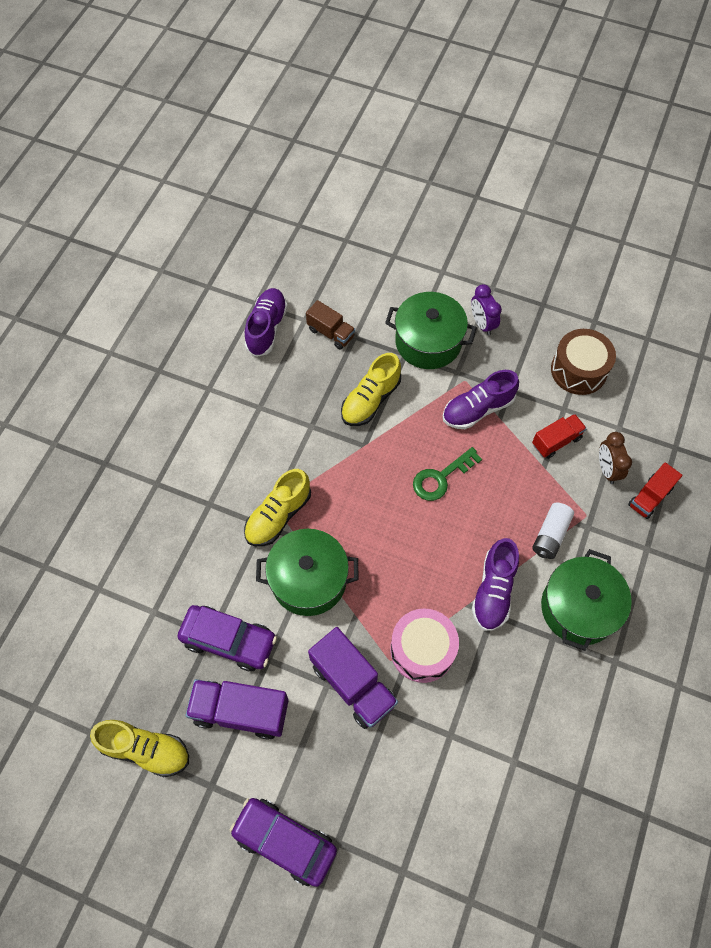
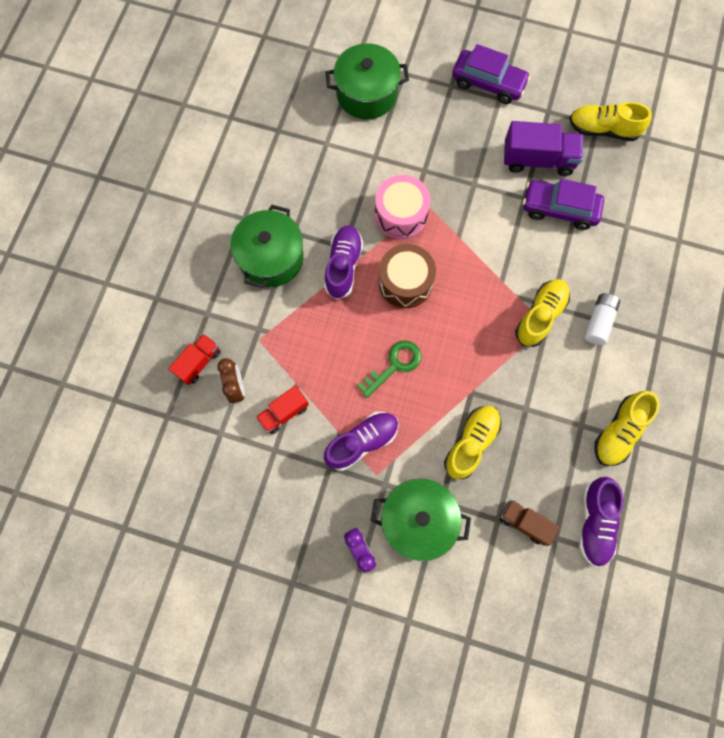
camera: 175 degrees right, 10 degrees up
(224, 399) = (618, 431): none -> yellow shoe
(309, 580) = (502, 262): green pot -> green pot (366, 94)
(353, 684) = (454, 185): purple truck -> none
(550, 535) = (293, 318): white battery -> white battery (598, 322)
(578, 370) = (257, 498): brown drum -> brown drum (405, 282)

